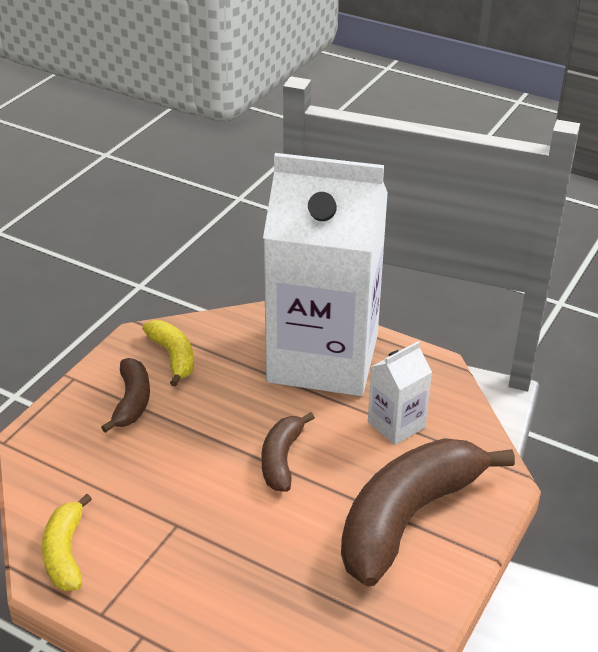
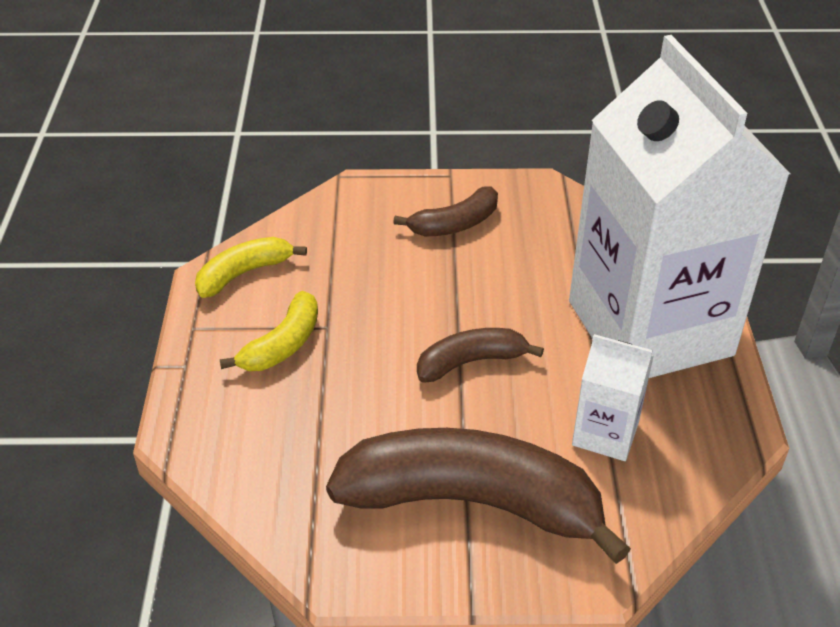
camera: 60 degrees right, 5 degrees up
(173, 357) = (540, 221): yellow banana -> yellow banana (283, 344)

